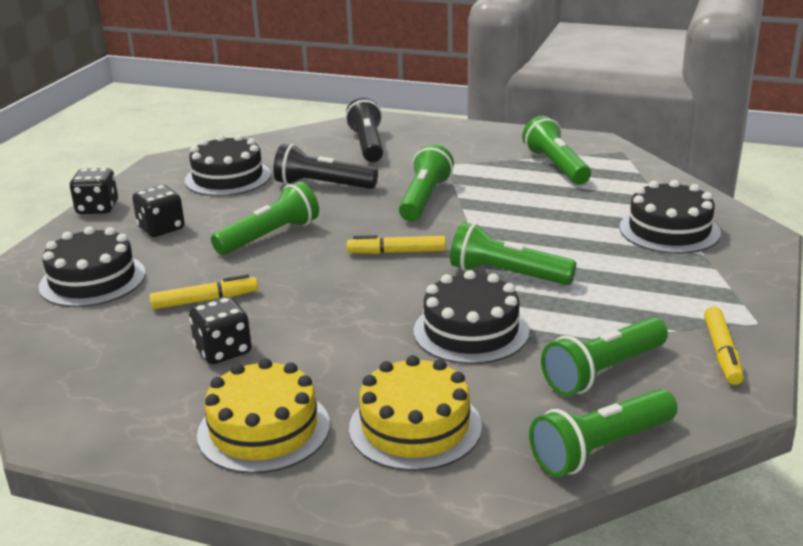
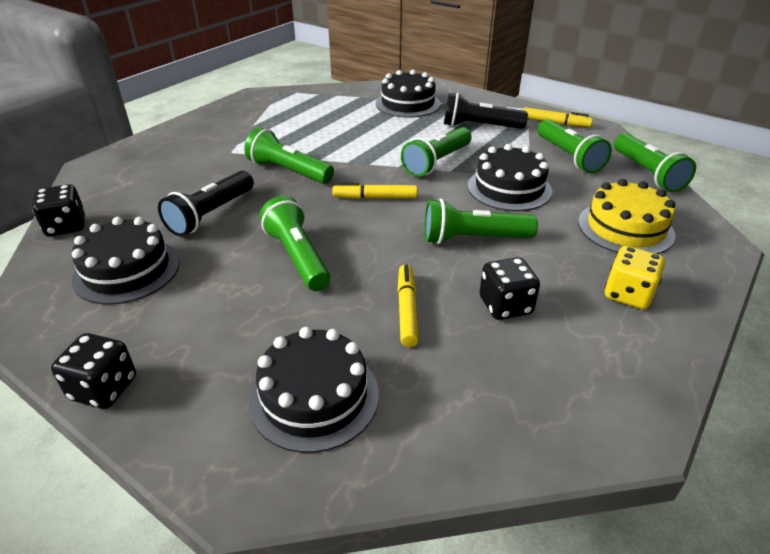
camera: 75 degrees left, 10 degrees up
(161, 228) = (218, 331): black dice -> black dice (66, 226)
(264, 429) = (628, 294): yellow cake -> yellow dice
(368, 145) = (145, 179): black flashlight -> black flashlight (479, 126)
(396, 252) = (375, 198): yellow marker -> yellow marker turned 75 degrees clockwise
(556, 166) = (281, 115): green flashlight -> green flashlight (473, 238)

